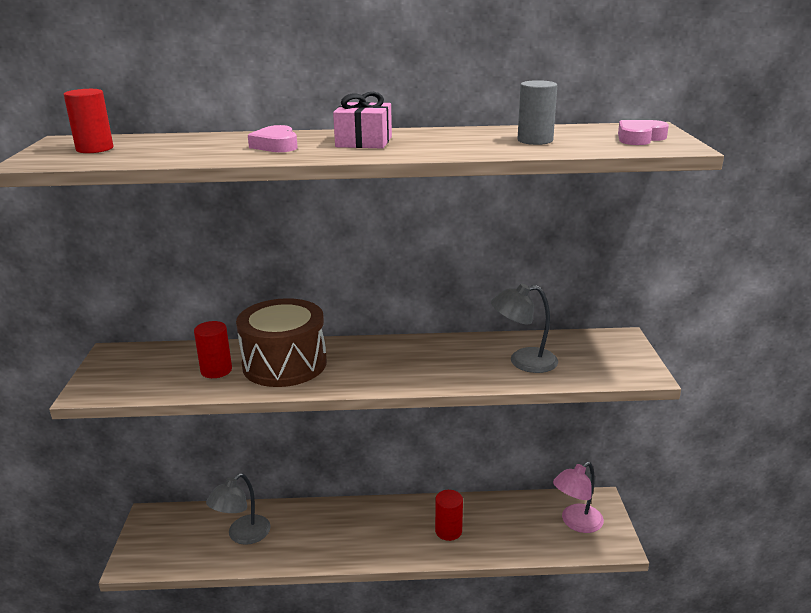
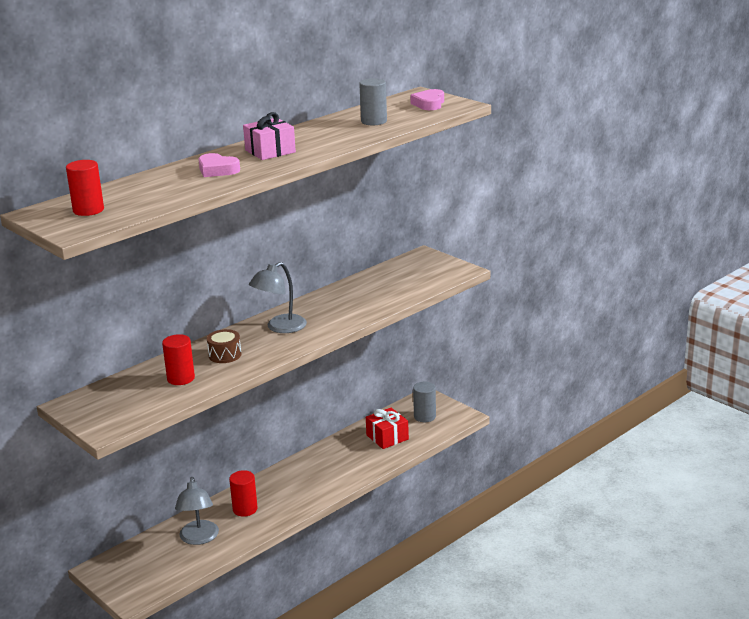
camera: 40 degrees left, 0 degrees up
(284, 364) = (225, 355): brown drum -> brown drum, size x0.45
(448, 531) = (348, 461): red cylinder -> red cylinder (245, 509)
(514, 525) = (387, 437): none -> red gift
(523, 361) = (383, 291): grey lamp -> grey lamp (280, 327)
(576, 523) = (424, 416): pink lamp -> grey cylinder

